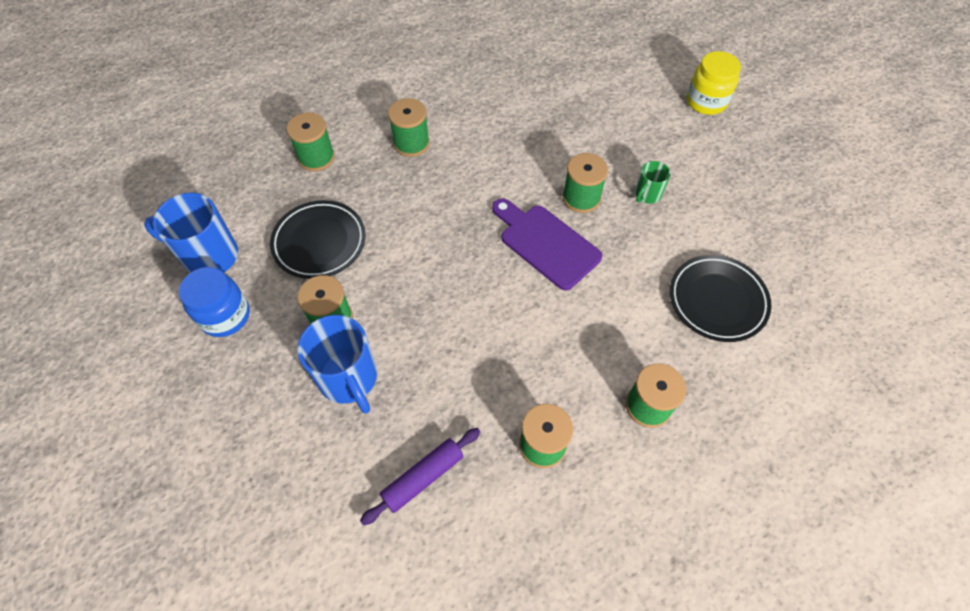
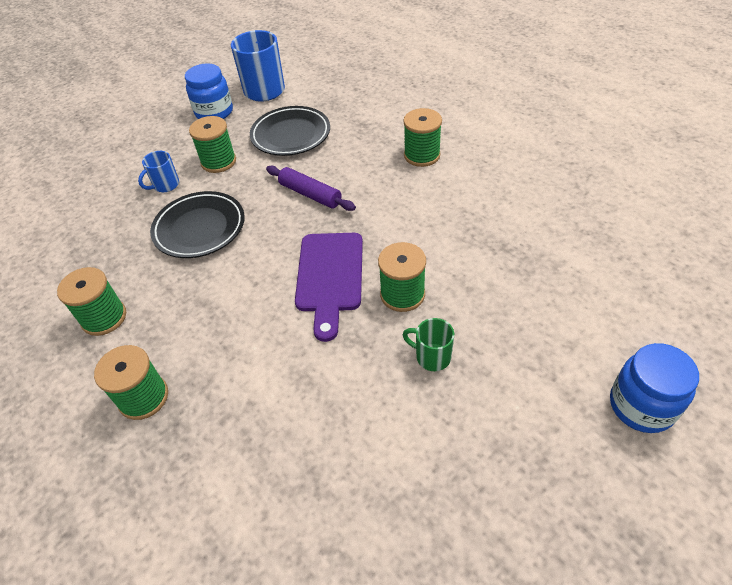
camera: 80 degrees right, 10 degrees down
(316, 157) = (379, 108): green spool -> none
(349, 379) = (165, 185): blue mug -> blue mug, size x0.53
(423, 477) = (80, 247): purple rolling pin -> purple rolling pin (310, 194)
(546, 244) = (330, 277): purple cutting board -> purple cutting board turned 150 degrees clockwise
(706, 102) = (641, 406): yellow jar -> blue jar
(717, 301) = (288, 454): black plate -> black plate (200, 228)

